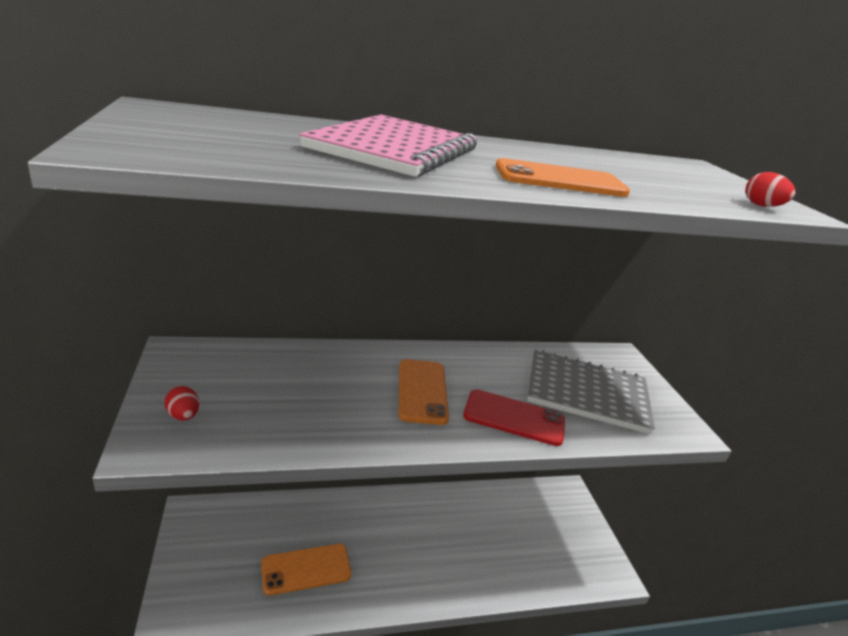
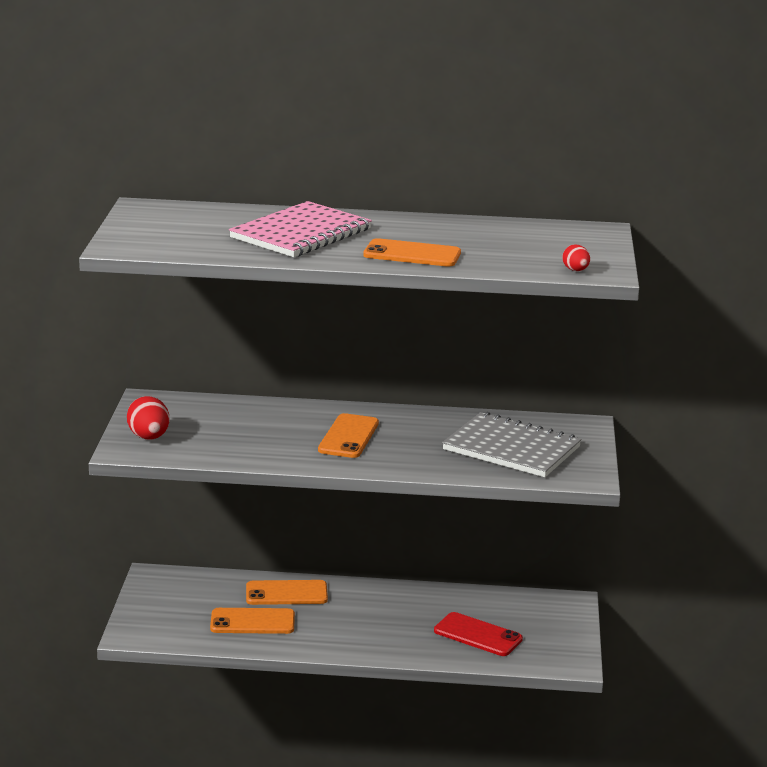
camera: 20 degrees right, 5 degrees down
(183, 416) = (149, 437): red egg -> red egg, size x1.73
(330, 518) = (286, 593): none -> orange phone
(514, 418) = (421, 458): red phone -> red phone (478, 635)

